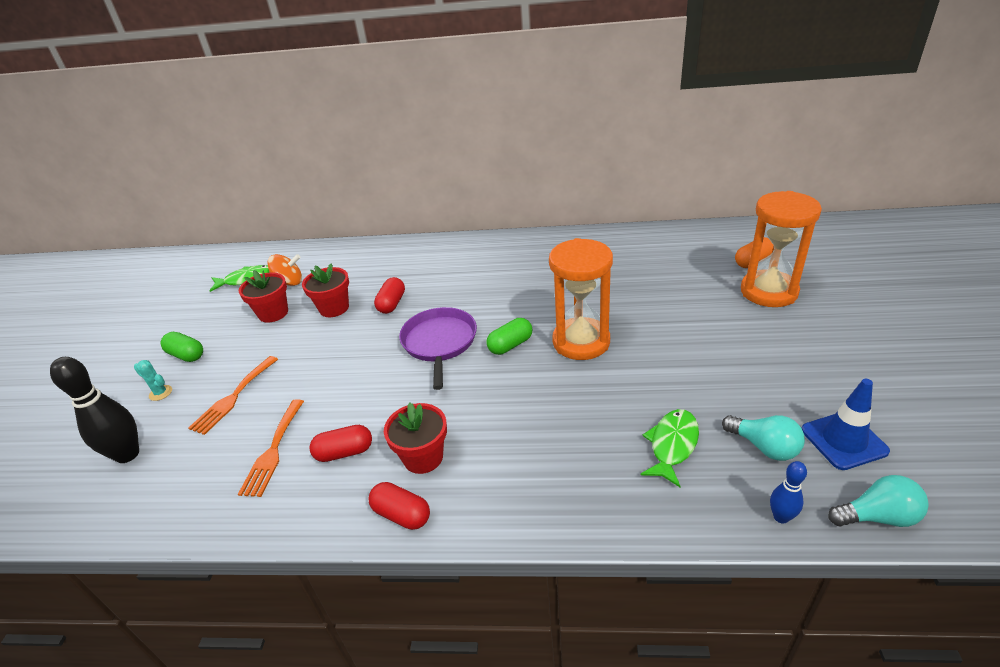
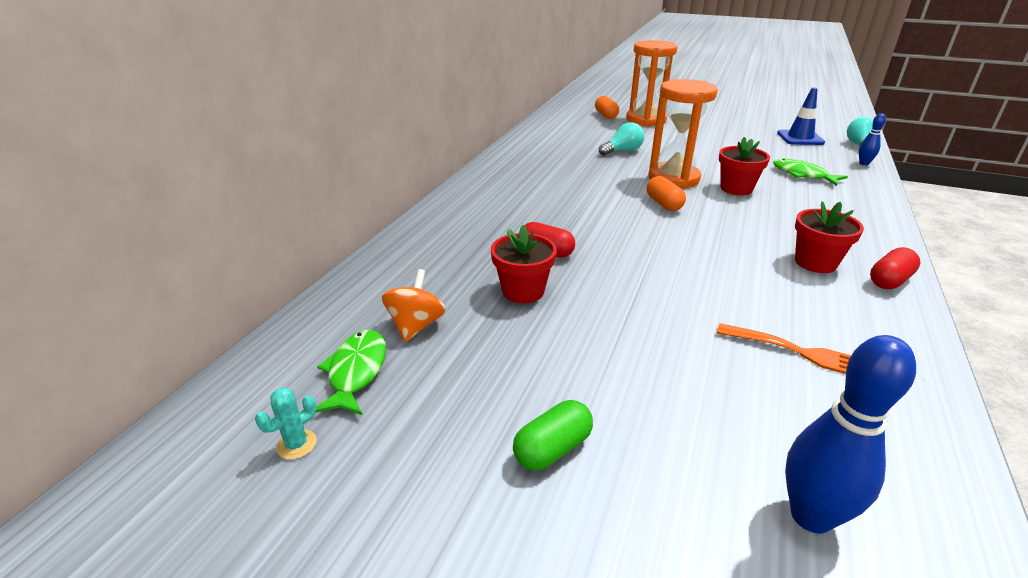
camera: 75 degrees left, 5 degrees down
(127, 454) = (811, 516): black bowling pin -> blue bowling pin
(160, 393) = (653, 480): turquoise cactus -> turquoise cactus (296, 444)
(233, 397) = (691, 388): orange fork -> none
(273, 313) = (493, 344): red flower pot -> red flower pot (736, 188)
(344, 452) = (808, 304): red capsule -> none
(439, 343) = (641, 234): purple pan -> none
(510, 345) = (664, 204): green capsule -> orange capsule
(764, 447) = (805, 154): turquoise light bulb -> turquoise light bulb (622, 151)

